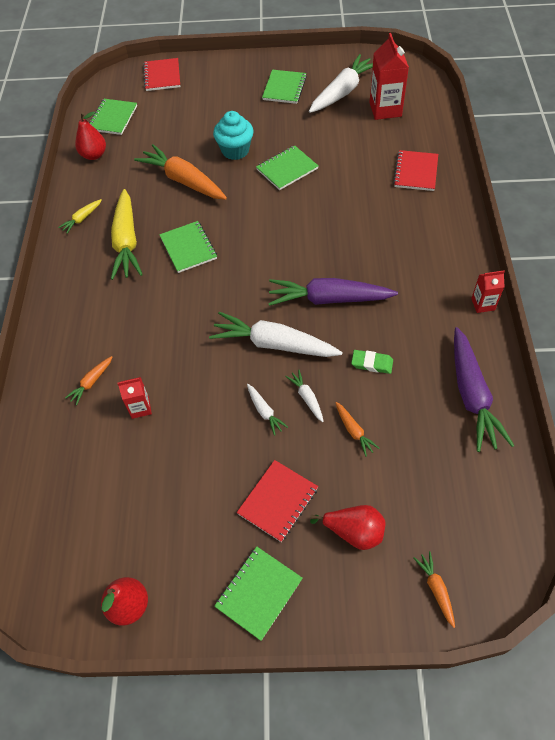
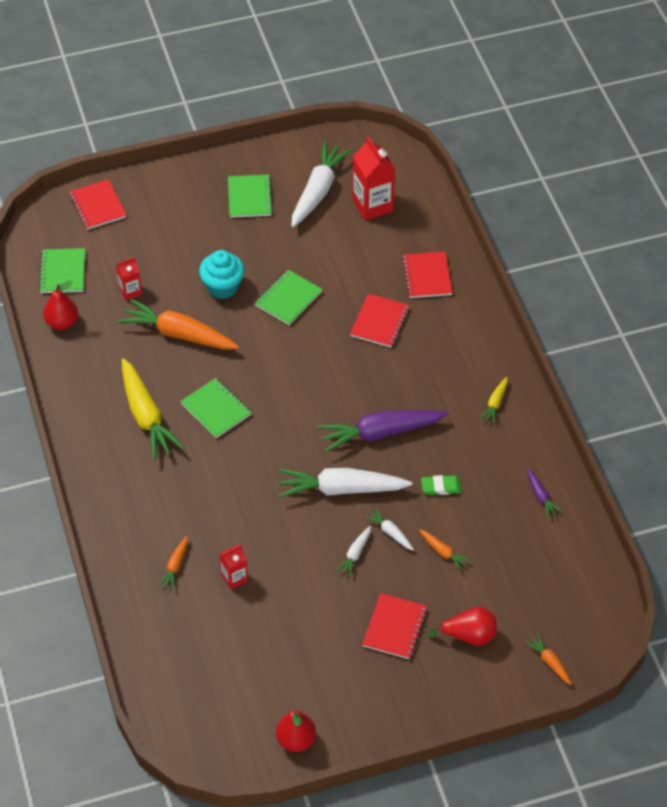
camera: 20 degrees left, 5 degrees down
(82, 219) = (84, 400): yellow carrot -> yellow carrot (495, 403)
(258, 593) = (403, 702): green notebook -> none
(264, 412) = (355, 554): white carrot -> white carrot turned 75 degrees clockwise
(361, 202) = (379, 322): none -> red notebook
(472, 395) = (540, 496): purple carrot -> purple carrot, size x0.46
(483, 304) = (530, 407): red carton -> red carton (130, 291)

